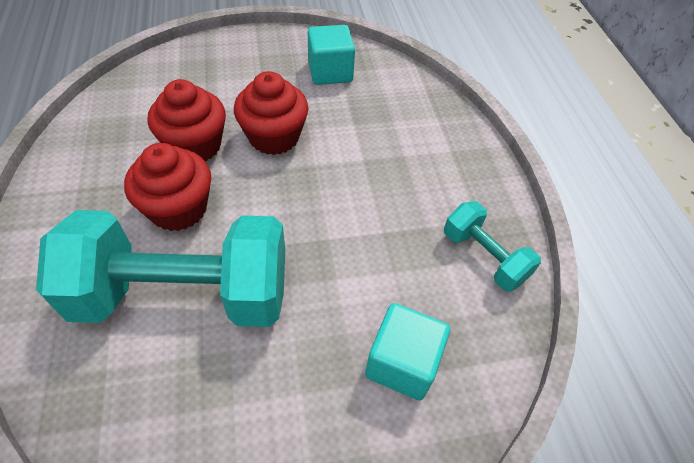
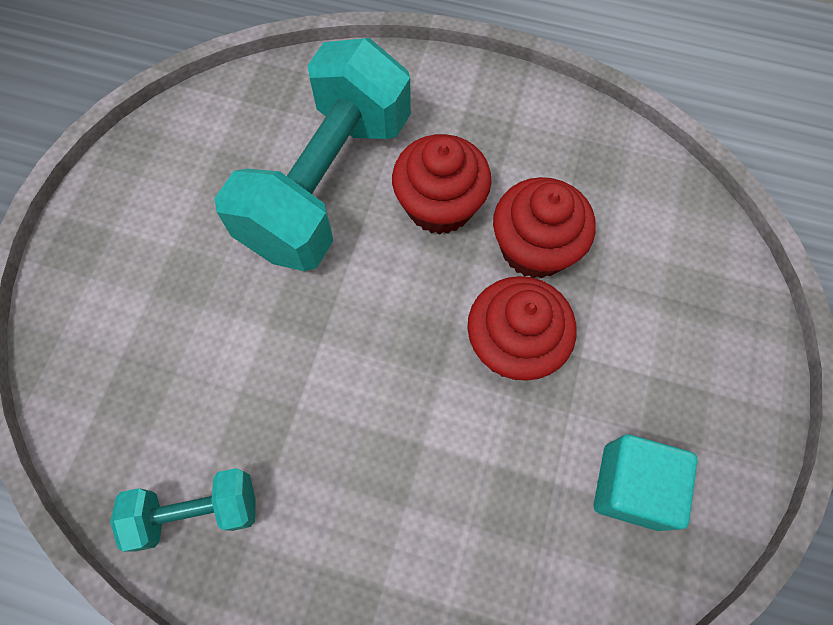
camera: 120 degrees right, 15 degrees up
(402, 363) = (141, 344): turquoise cube -> none

